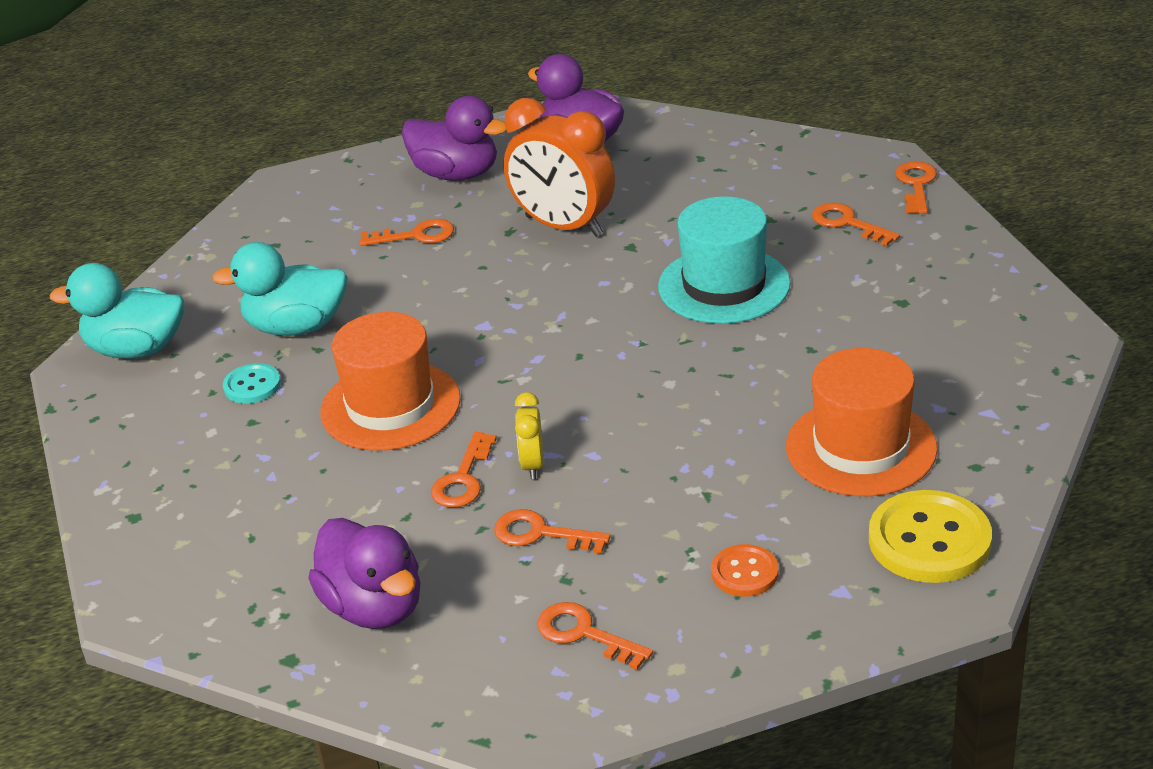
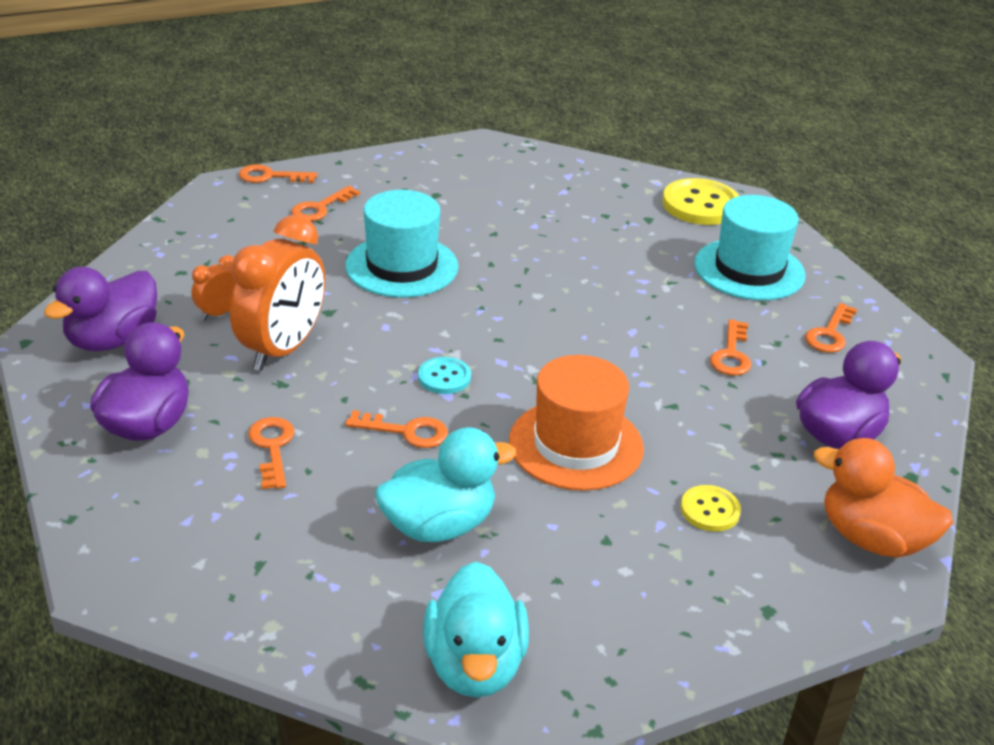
camera: 100 degrees left, 0 degrees up
(202, 605) = (872, 538): none -> orange duck
(252, 385) = (546, 547): turquoise button -> turquoise button (444, 377)
(274, 491) = (710, 510): none -> yellow button
(296, 327) = (439, 525): turquoise duck -> turquoise duck turned 105 degrees counterclockwise
(463, 479) = (673, 396): orange key -> orange key (406, 431)
(532, 465) = (649, 360): yellow clock -> none
(626, 186) = (219, 313): none -> orange clock
(744, 573) = (749, 269): orange button -> turquoise hat
(861, 447) = (610, 221): orange hat -> none

